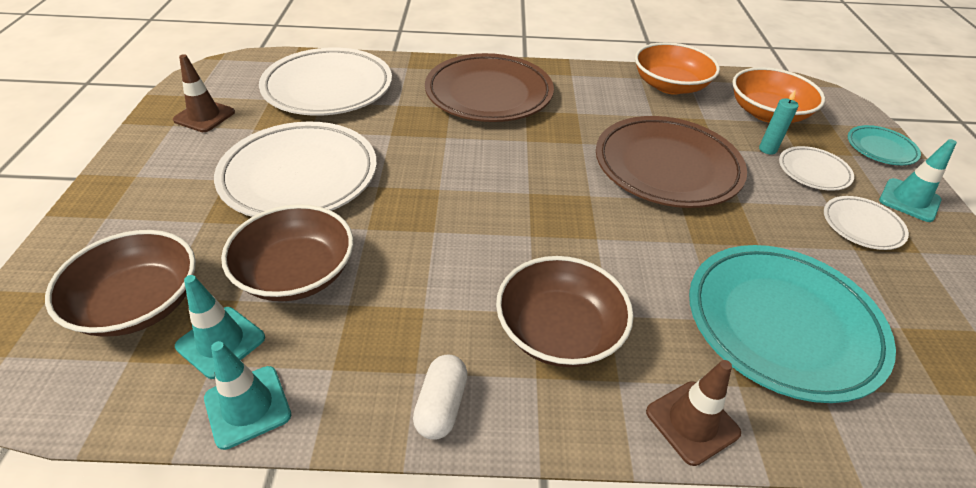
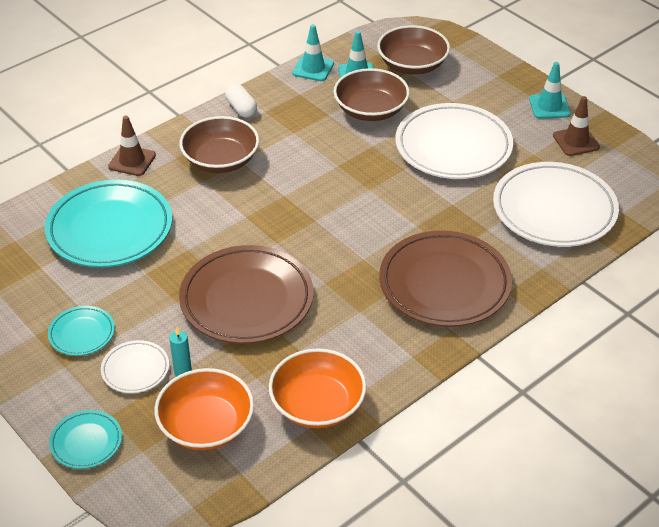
camera: 140 degrees right, 0 degrees up
(862, 226) = (82, 333): white plate -> turquoise plate
(909, 200) = (50, 385): turquoise traffic cone -> turquoise traffic cone (549, 106)

